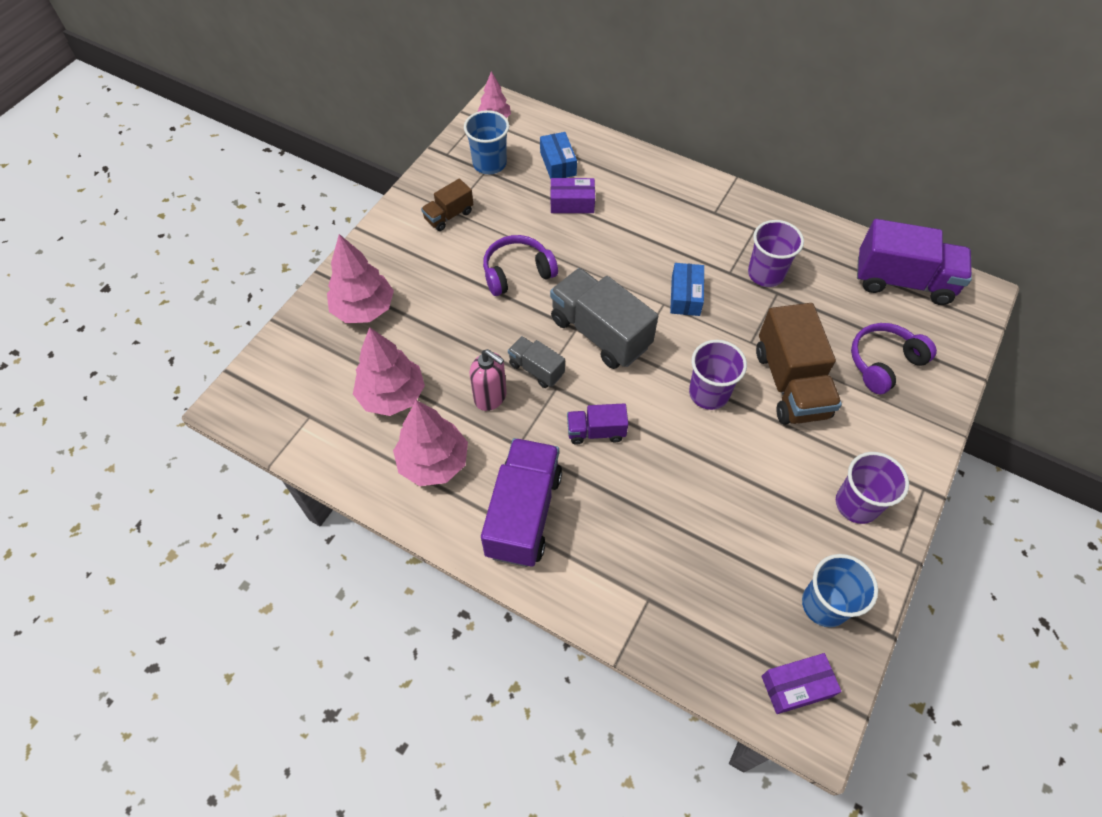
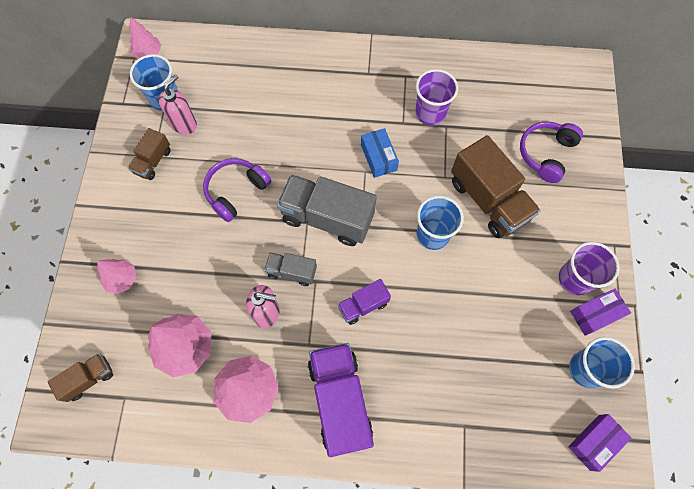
camera: 25 degrees left, 10 degrees up
(286, 385) = (89, 379): none -> brown truck
(364, 309) = (122, 279): pink tree -> pink tree, size x0.60
(497, 193) = (184, 124): none -> pink soap dispenser
(558, 163) = (222, 76): blue box -> none
(572, 203) = (251, 109): purple box -> purple box (595, 314)
(709, 393) = (433, 234): purple cup -> blue cup
(903, 281) = (531, 78): purple truck -> none

